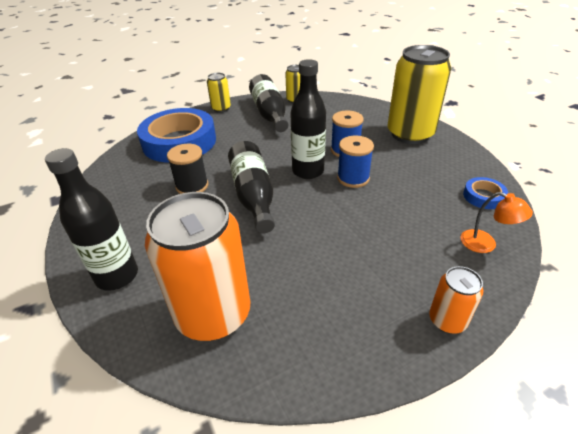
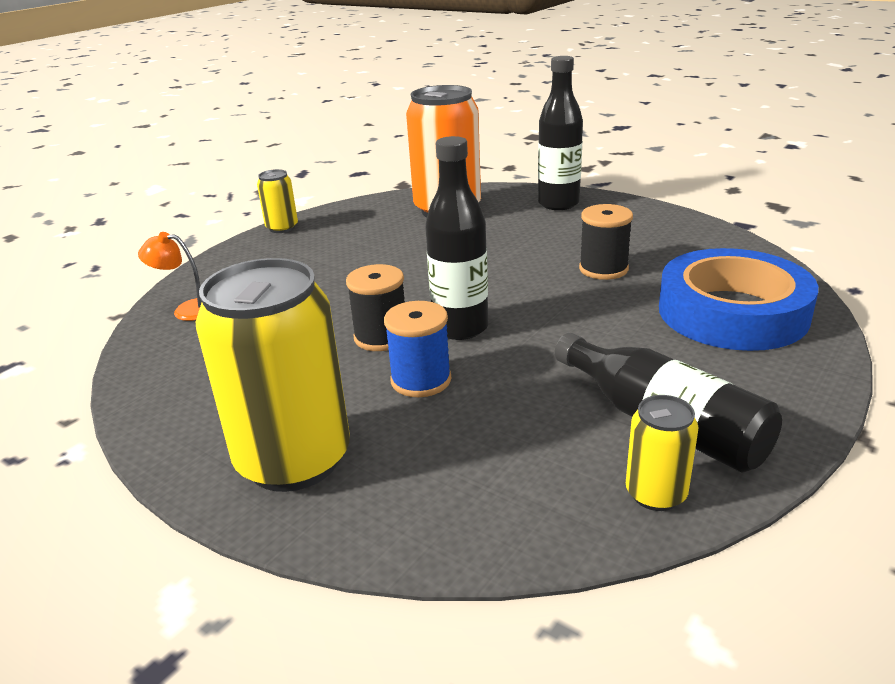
camera: 155 degrees right, 10 degrees down
(221, 108) = (794, 403): yellow can -> yellow can (282, 228)
(253, 195) = (509, 281): black bottle -> none
(353, 178) = (381, 337): blue spool -> black spool
(447, 320) = (244, 251): orange can -> none
(483, 196) = (167, 365): blue tape -> none

